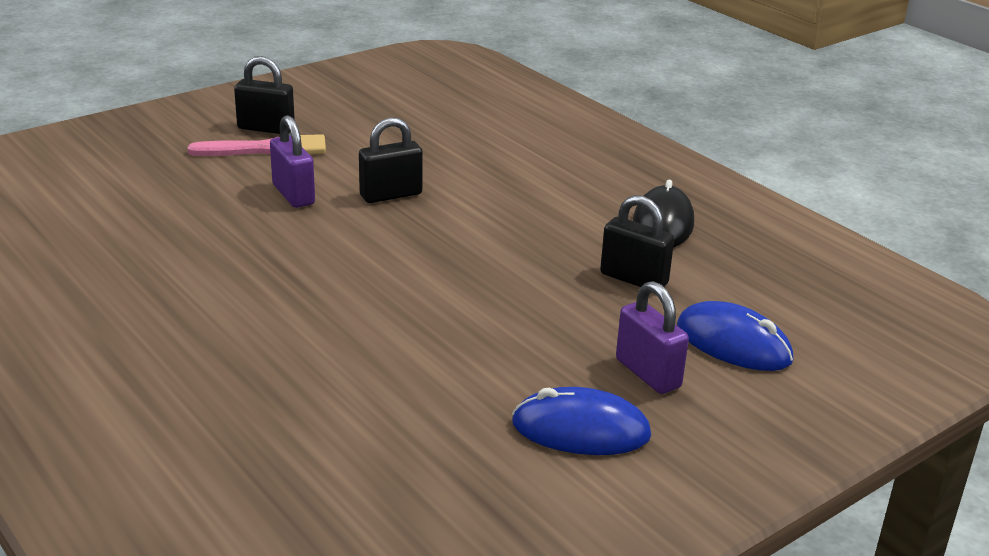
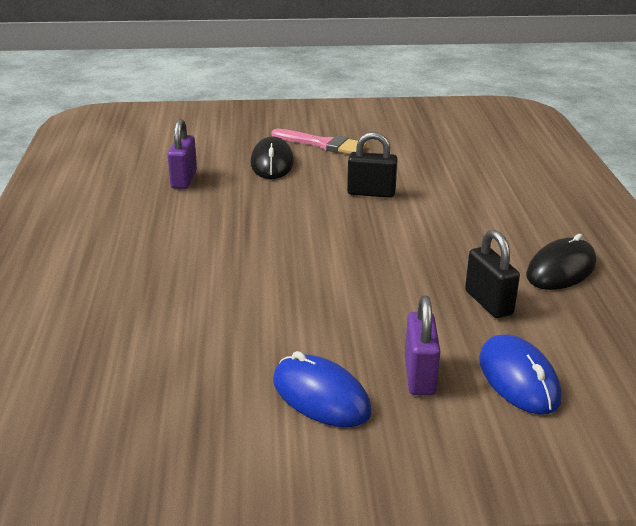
camera: 35 degrees right, 0 degrees up
(231, 189) = (272, 163): none -> black mouse
(266, 128) = (337, 131): black padlock -> none
(293, 195) = (306, 176): purple padlock -> purple padlock (184, 179)

